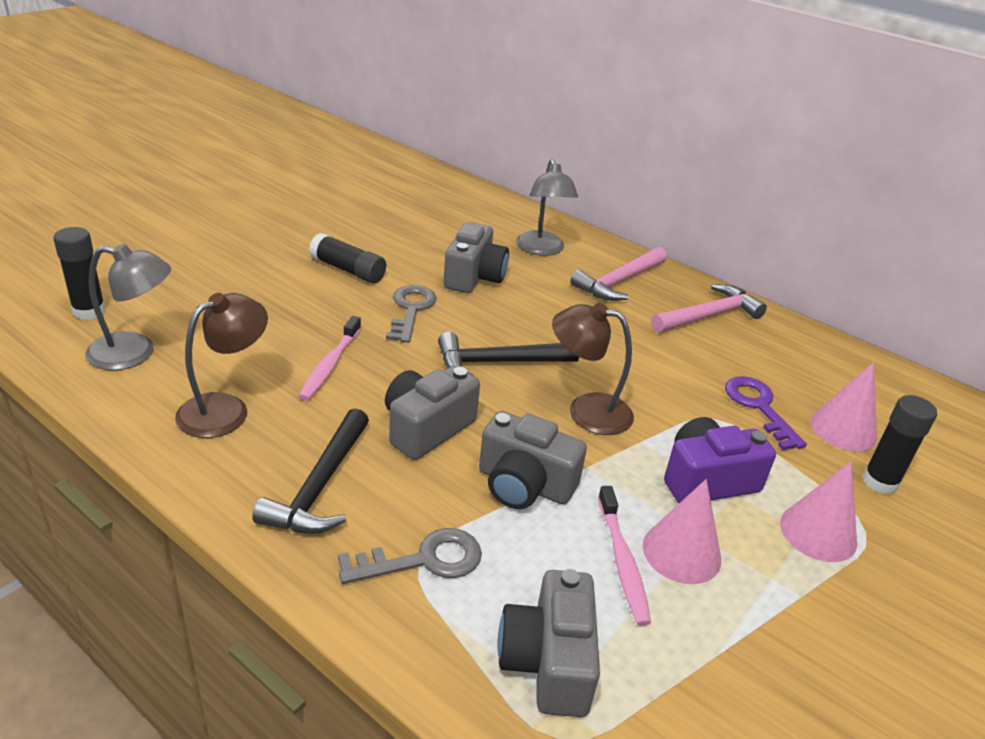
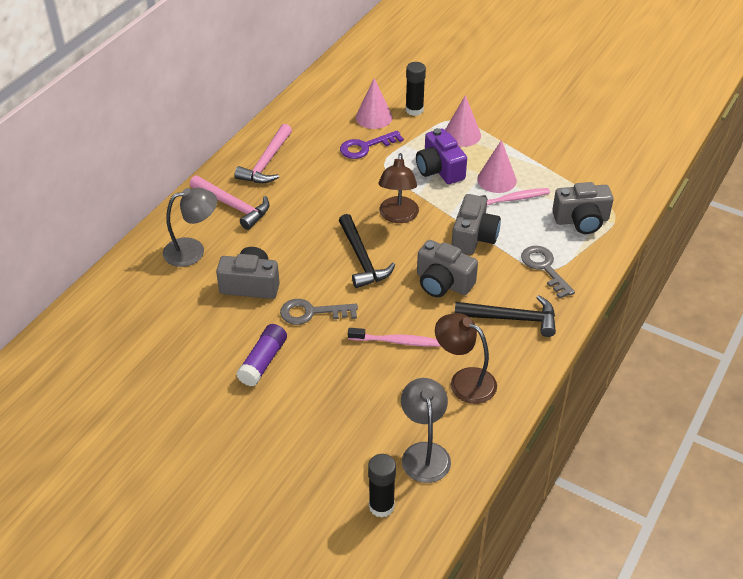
camera: 95 degrees left, 10 degrees up
(348, 270) = (263, 361): black glue stick -> purple glue stick
(709, 315) = (267, 163): pink hammer -> pink hammer turned 120 degrees counterclockwise

